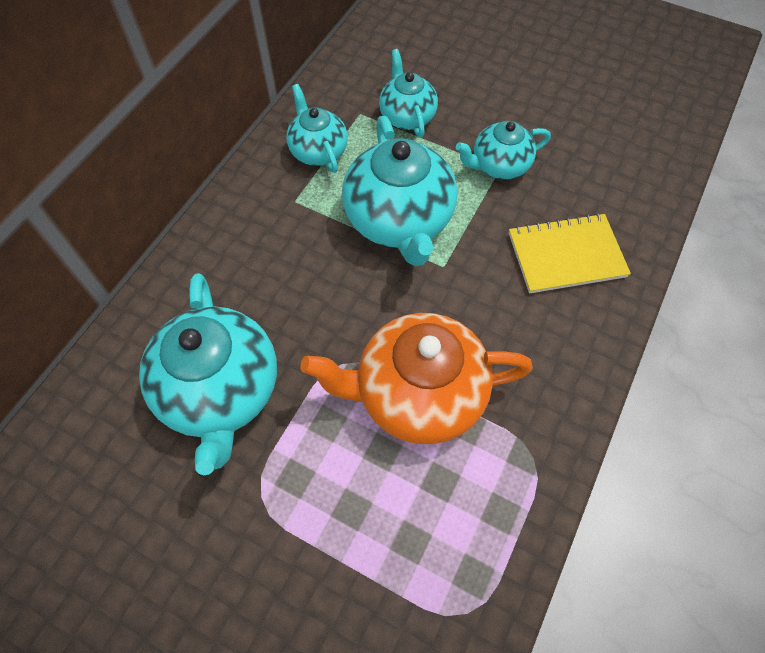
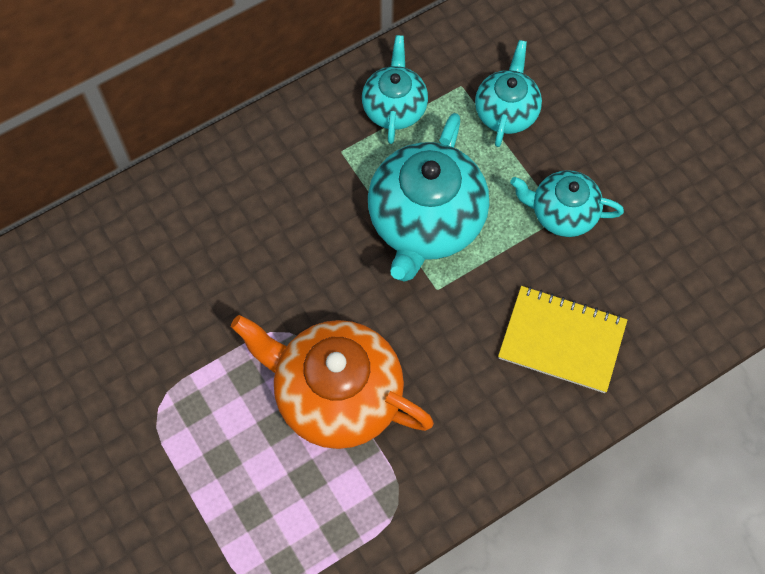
camera: 30 degrees right, 5 degrees up
(221, 391) = (175, 301): turquoise teapot -> none

